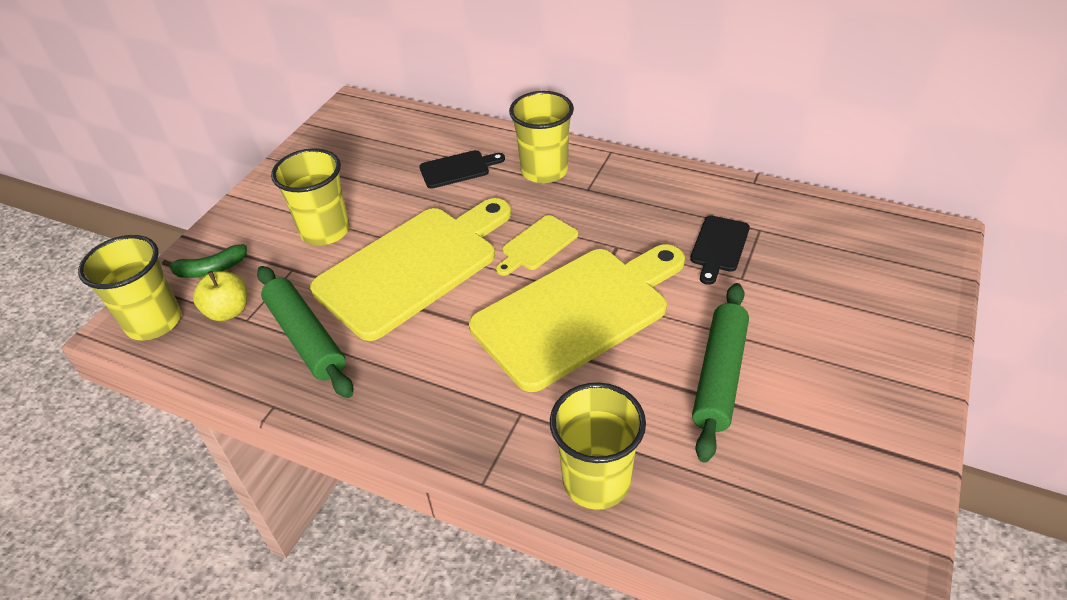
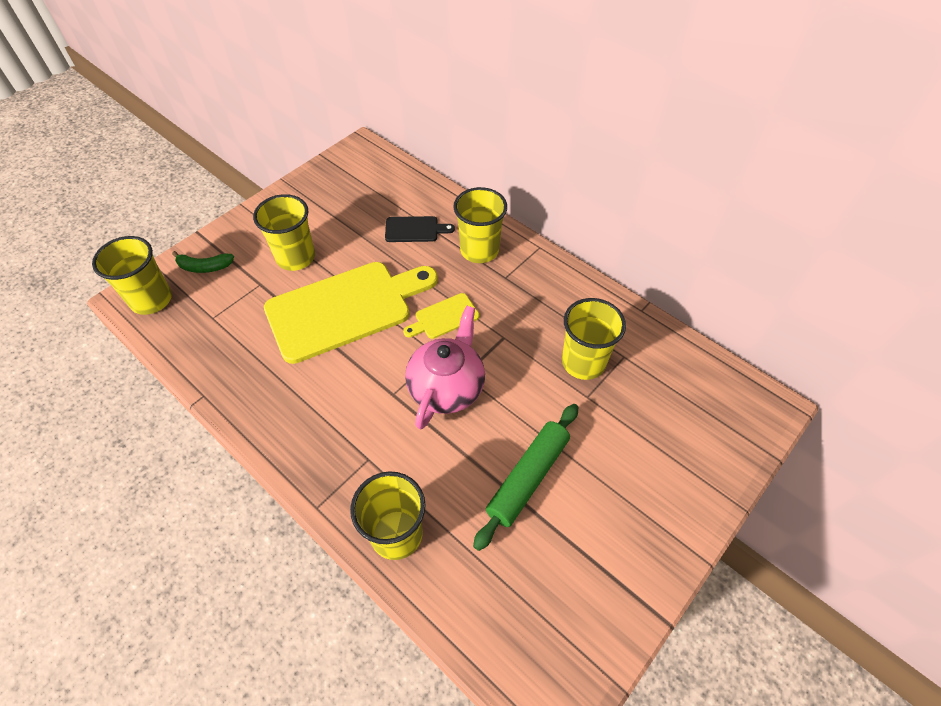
camera: 15 degrees right, 10 degrees up
(228, 311) = (203, 306): yellow apple -> none
(306, 338) = (246, 346): green rolling pin -> none
(577, 312) = (447, 387): yellow cutting board -> pink teapot
(719, 246) = (583, 362): black cutting board -> yellow cup

